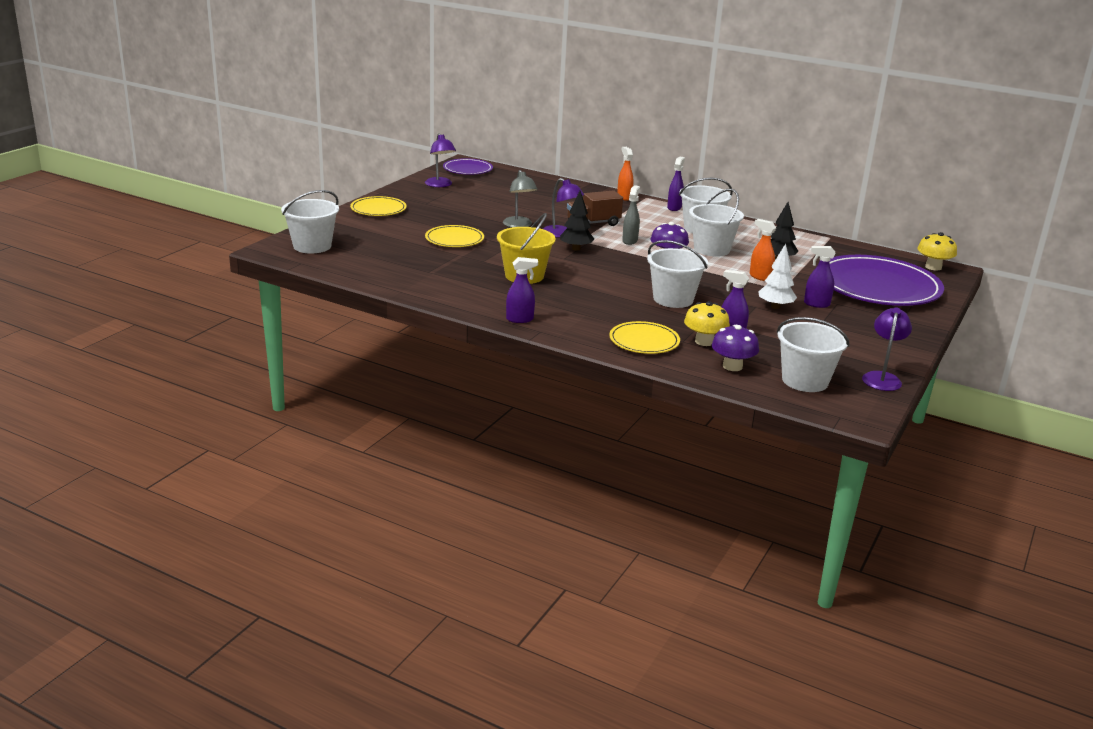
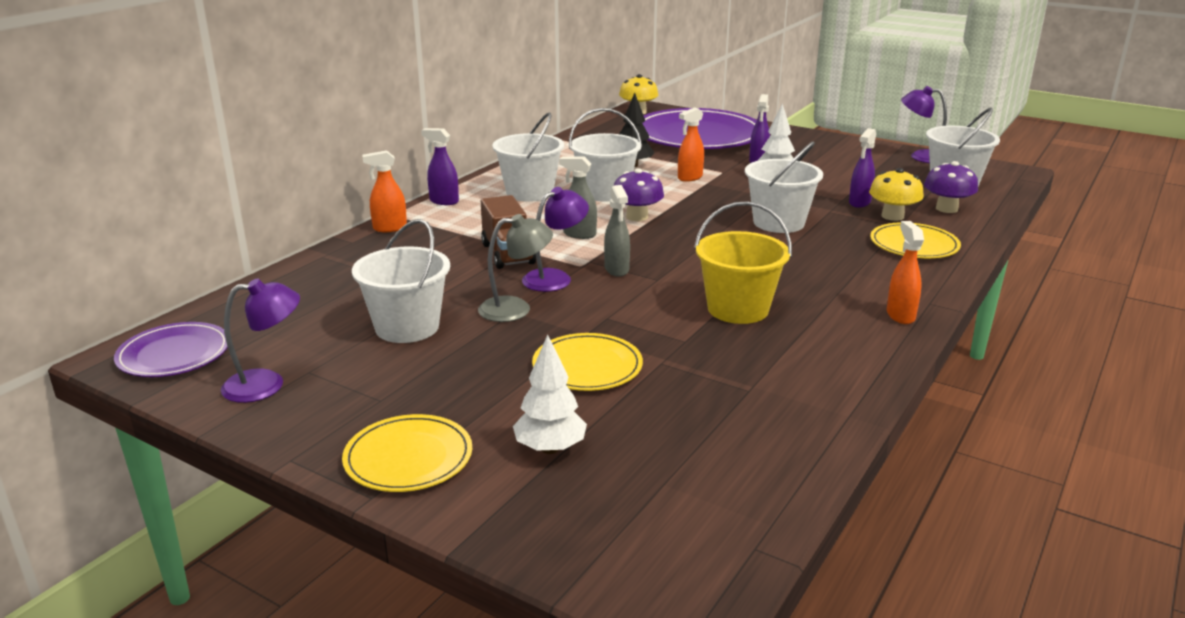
camera: 85 degrees left, 0 degrees up
(312, 246) = (650, 539): white bucket -> white bucket (407, 327)
(380, 231) = (550, 448): none -> white tree
(520, 319) = (900, 315): purple spray bottle -> orange spray bottle
(576, 249) = (617, 269): black tree -> grey spray bottle

